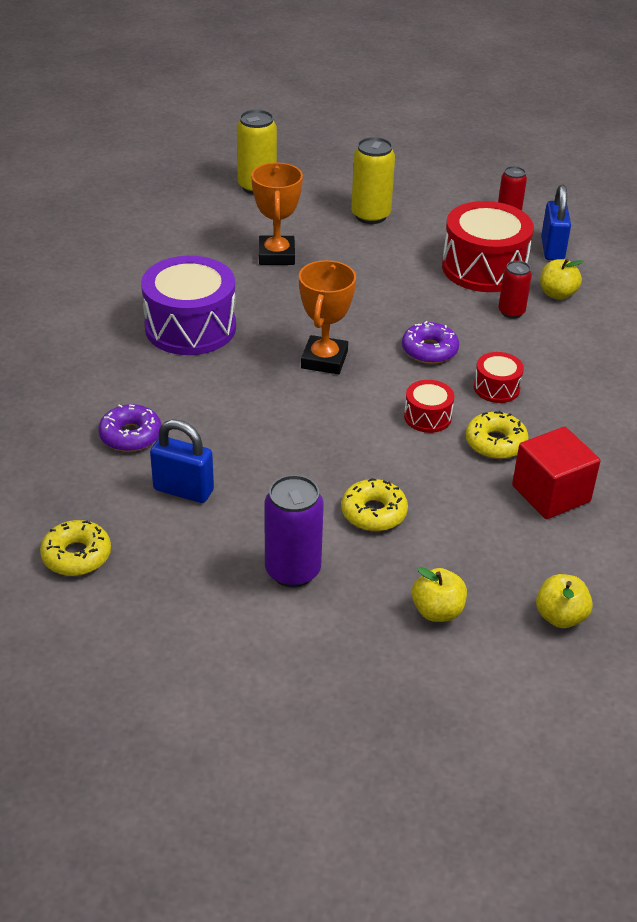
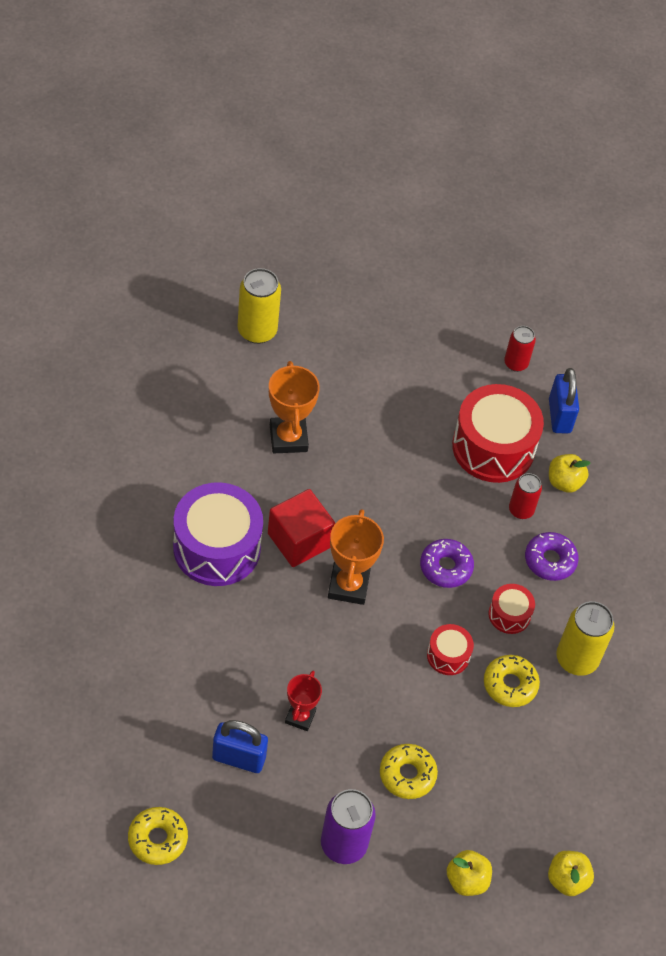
camera: 10 degrees left, 15 degrees up
(130, 435) = (182, 694): purple donut -> purple donut (550, 560)
(258, 459) = (300, 717): none -> red trophy
(370, 215) = (377, 372): yellow can -> yellow can (576, 659)
(551, 493) = (559, 743): red cube -> red cube (299, 540)

